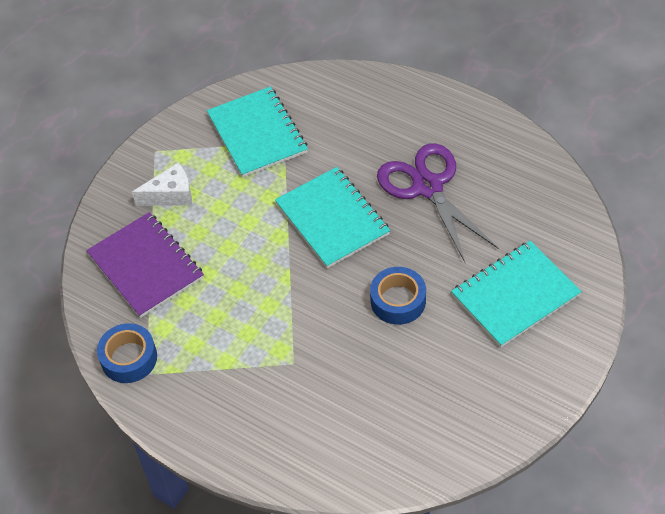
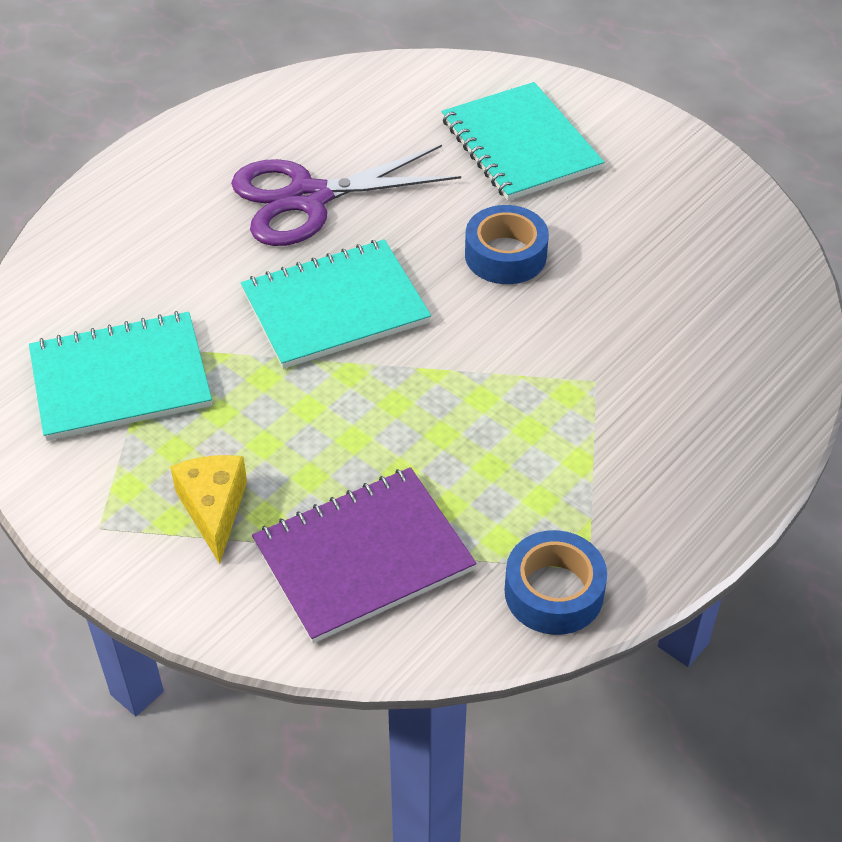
camera: 85 degrees left, 5 degrees down
(171, 195) = (213, 509): white cheese -> yellow cheese

